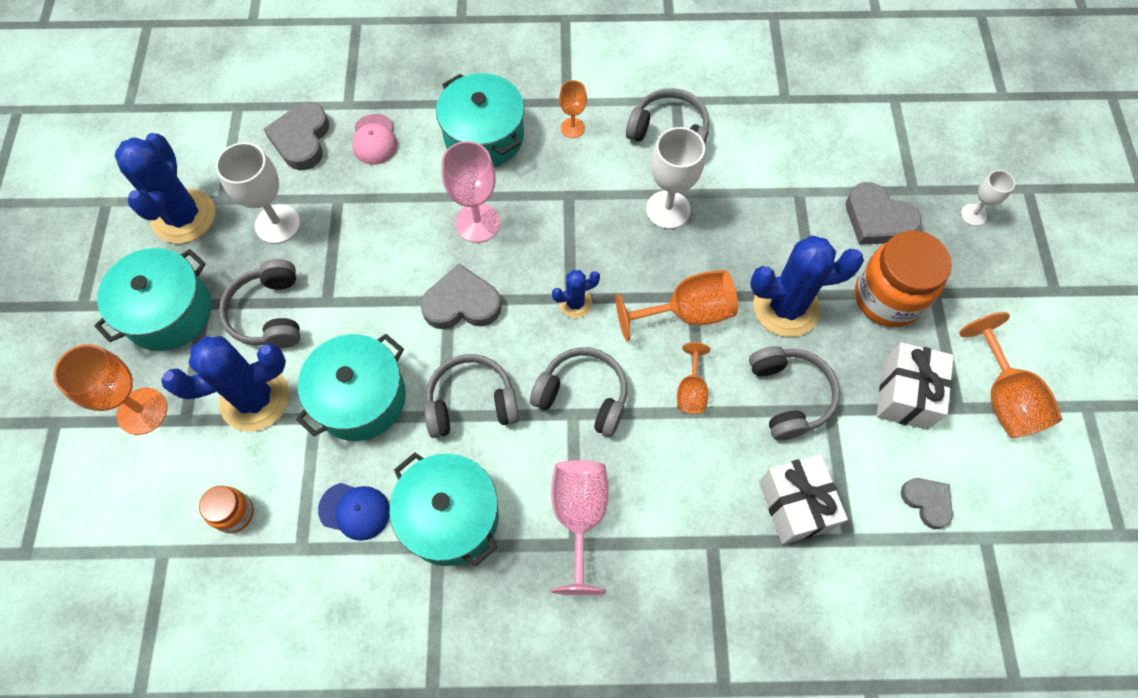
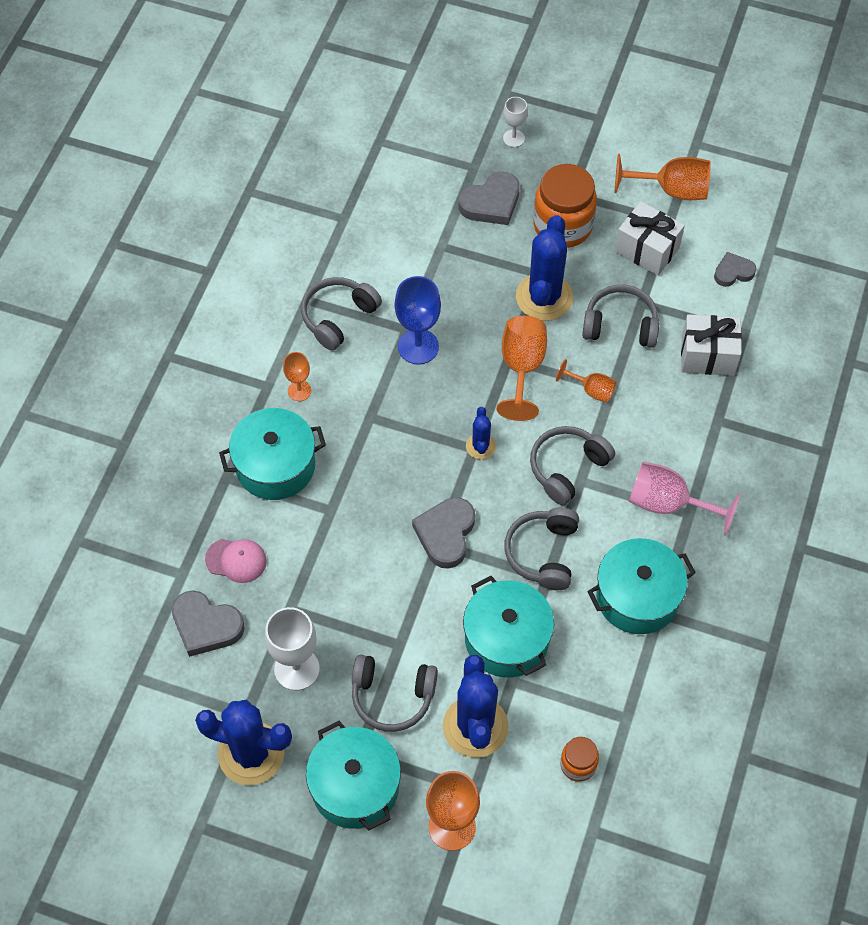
camera: 70 degrees left, 5 degrees down
(354, 511) = (608, 668): blue cap -> none
(477, 223) = (368, 498): pink goblet -> none
(668, 210) = (418, 346): white goblet -> blue goblet

